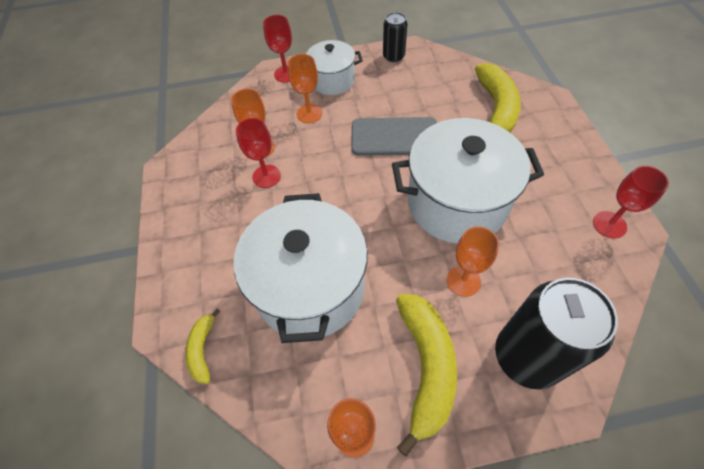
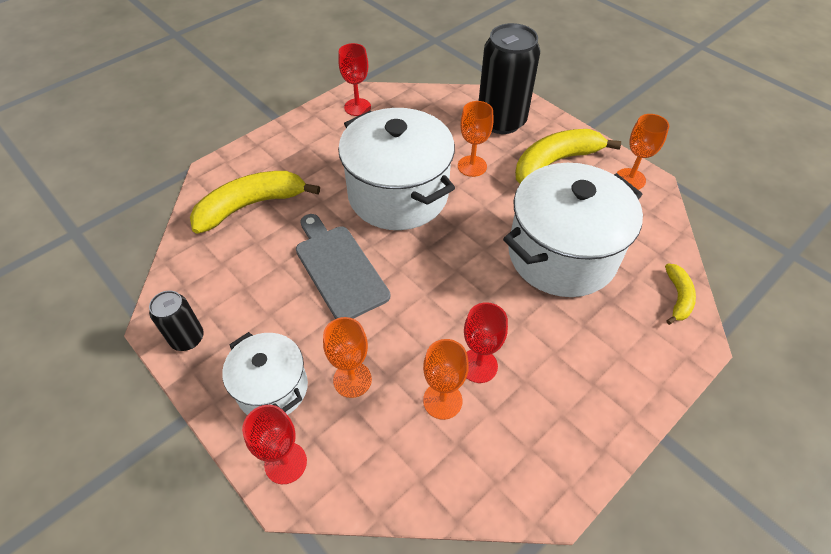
camera: 125 degrees left, 5 degrees down
(202, 349) = (678, 297): yellow banana -> yellow banana turned 45 degrees counterclockwise

